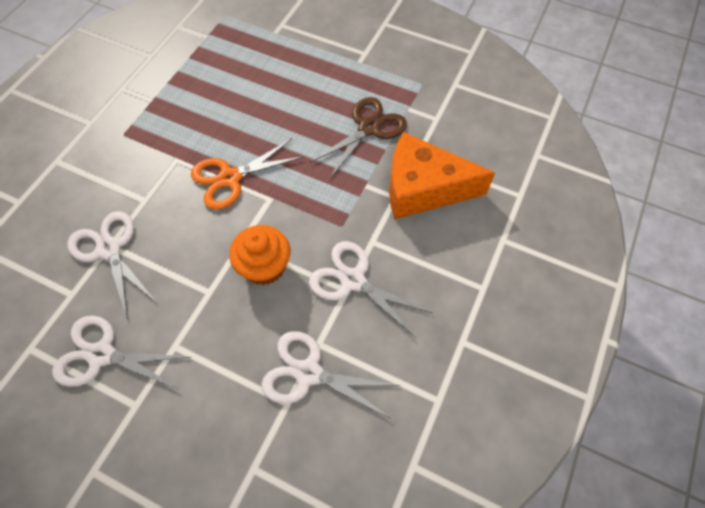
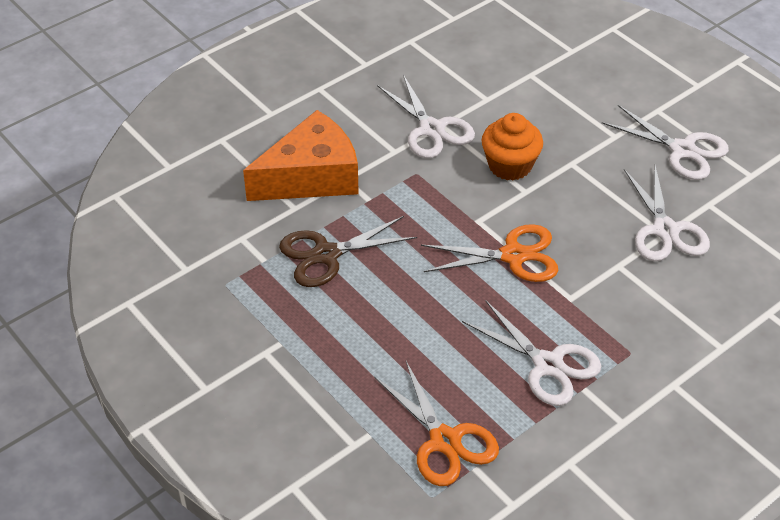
camera: 155 degrees left, 15 degrees down
(229, 43) = (445, 441): none -> orange scissors
(308, 373) = (504, 85): white scissors -> white scissors (548, 365)
(423, 188) = (311, 177): orange cheese -> orange cheese turned 60 degrees counterclockwise

